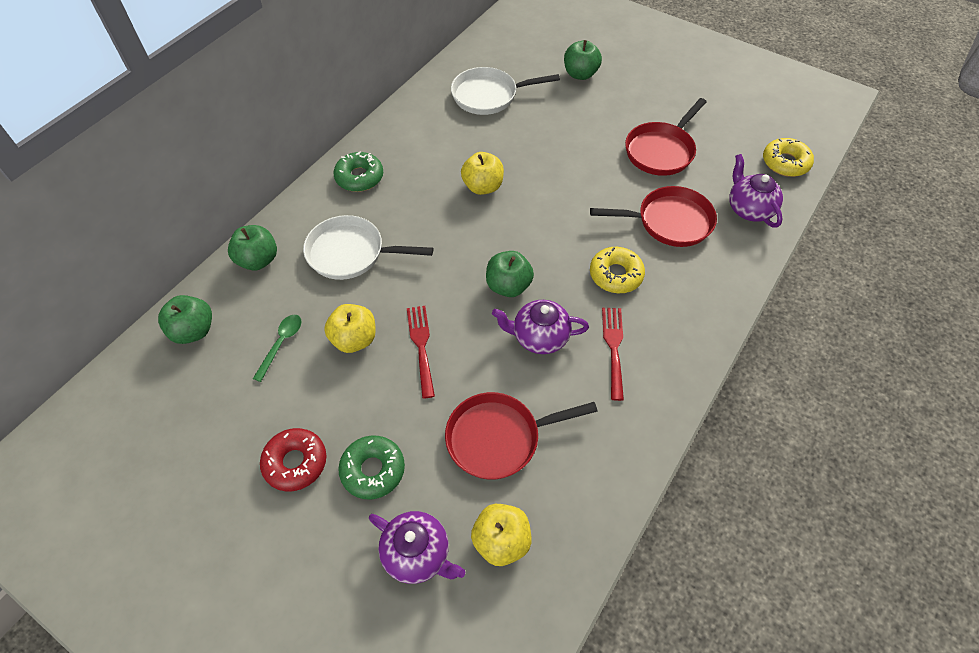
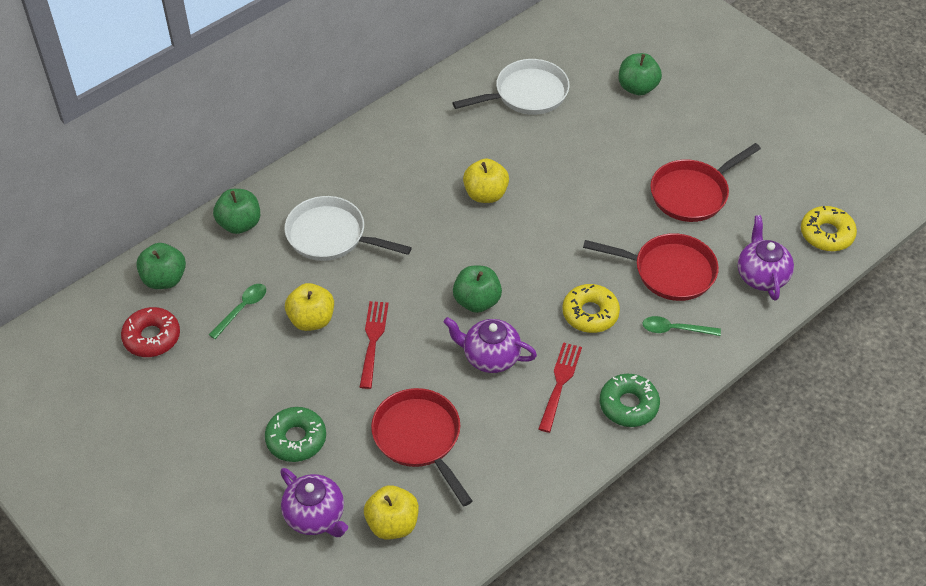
camera: 15 degrees right, 5 degrees down
(295, 462) = (229, 416): red donut -> red donut (152, 337)
(359, 177) = (361, 159): green donut -> green donut (628, 405)
(489, 96) = (526, 94): white pan -> white pan turned 150 degrees clockwise
(499, 438) = (419, 438): red pan -> red pan turned 60 degrees clockwise
(696, 273) = (675, 329): none -> green spoon

